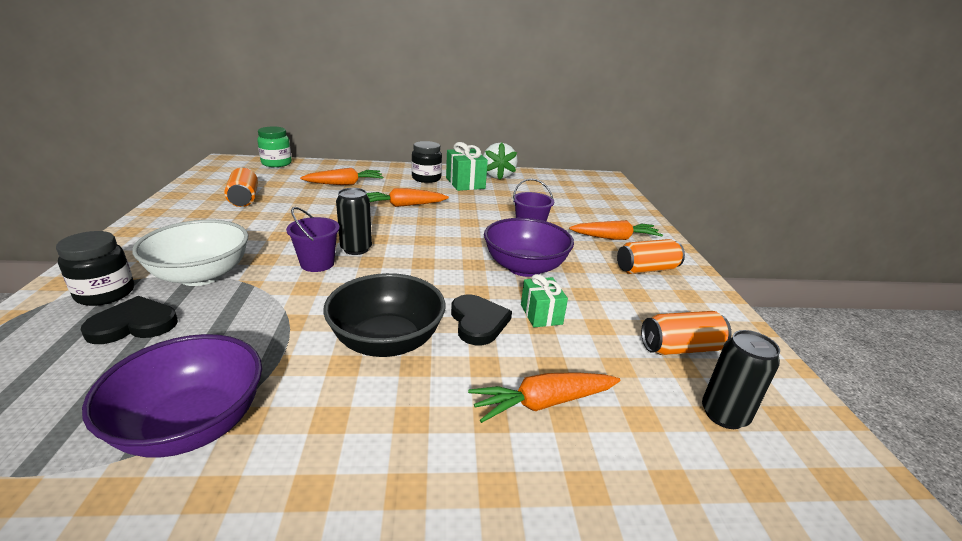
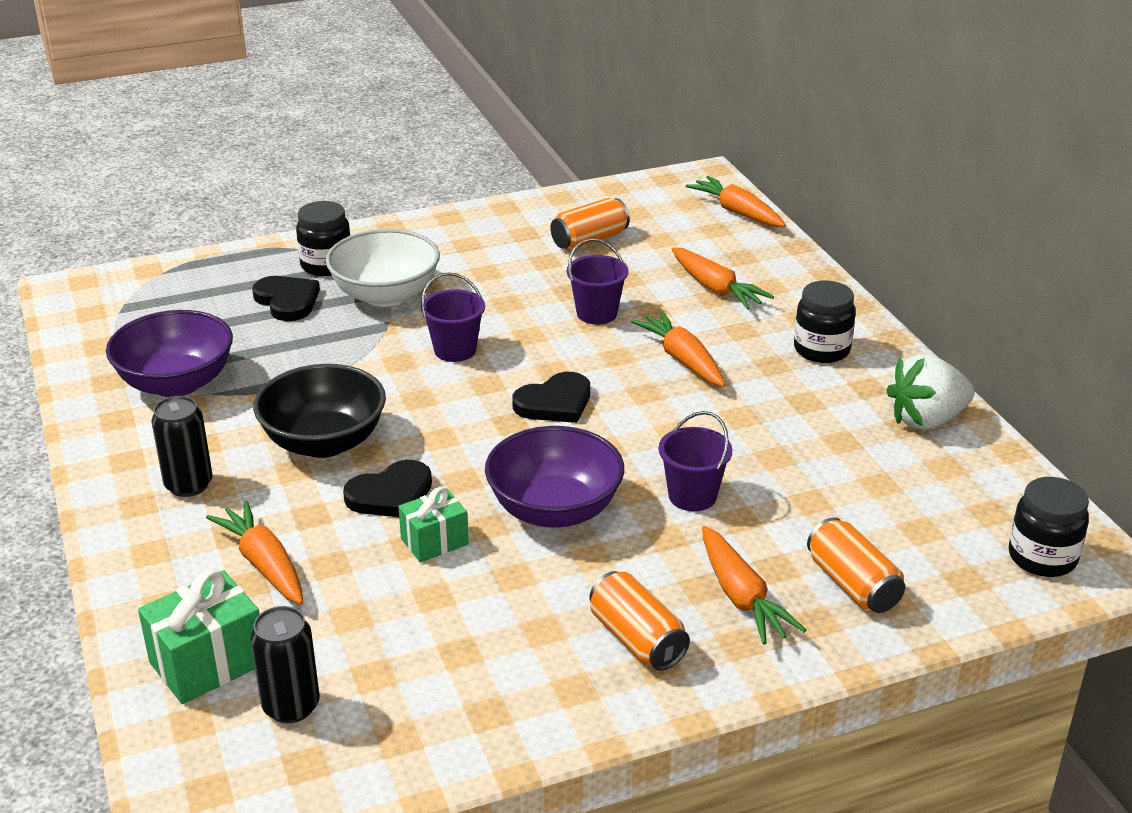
camera: 75 degrees right, 5 degrees up
(276, 163) = (737, 212): green jar -> orange carrot
(330, 214) = (596, 313): none -> purple bucket
(356, 249) = (510, 363): black can -> black can (188, 485)
(414, 245) = (555, 403): none -> black heart
(465, 183) = (843, 392): green gift -> green gift (208, 663)
(598, 183) = (1042, 557): none -> black jar
(680, 348) = (414, 673): orange can -> orange can (852, 585)

